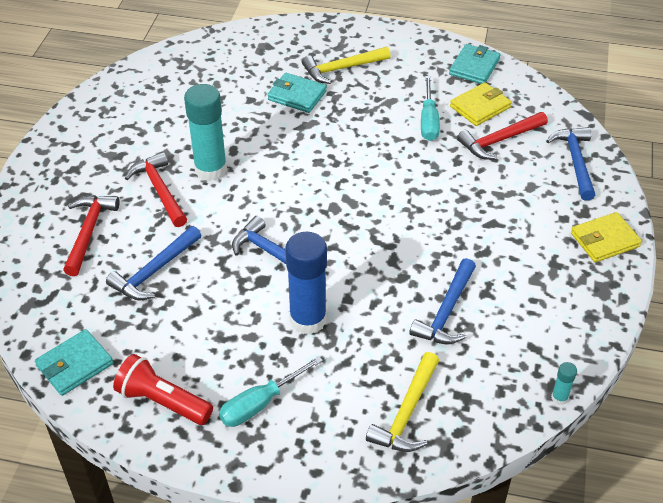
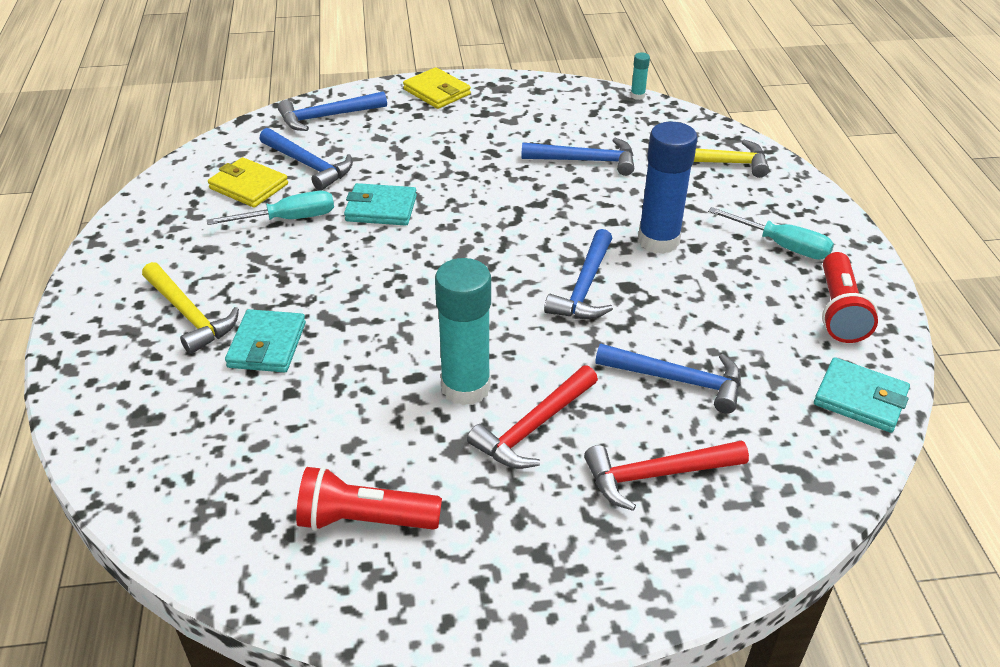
camera: 110 degrees left, 5 degrees down
(140, 112) = (365, 520): none -> red flashlight
(474, 67) = (163, 202): turquoise wallet -> turquoise wallet (381, 208)
(499, 140) = (309, 165): red hammer -> blue hammer

